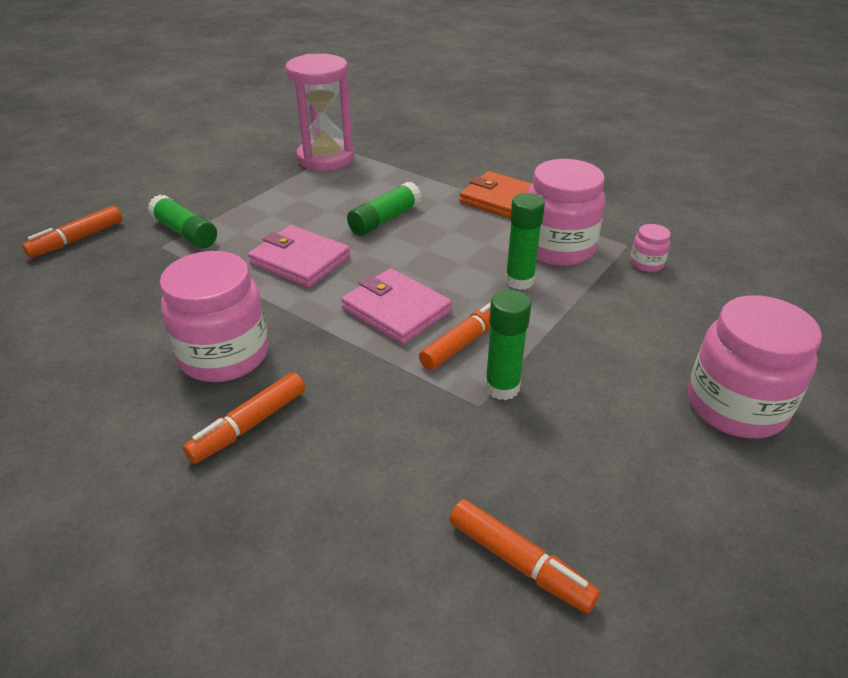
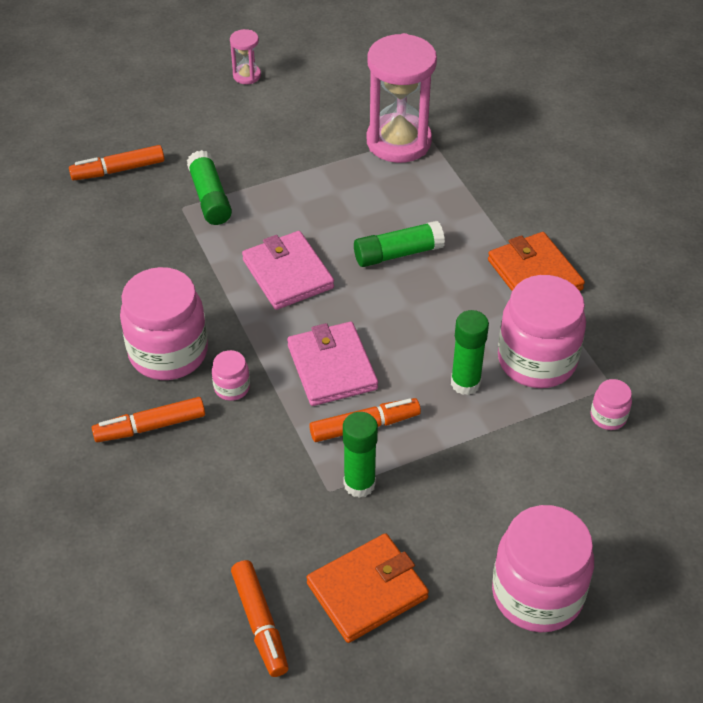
camera: 30 degrees right, 10 degrees up
(164, 154) = (247, 75): none -> pink hourglass
(313, 359) = (232, 388): none -> pink jar
(595, 475) = (367, 591): none -> orange wallet

